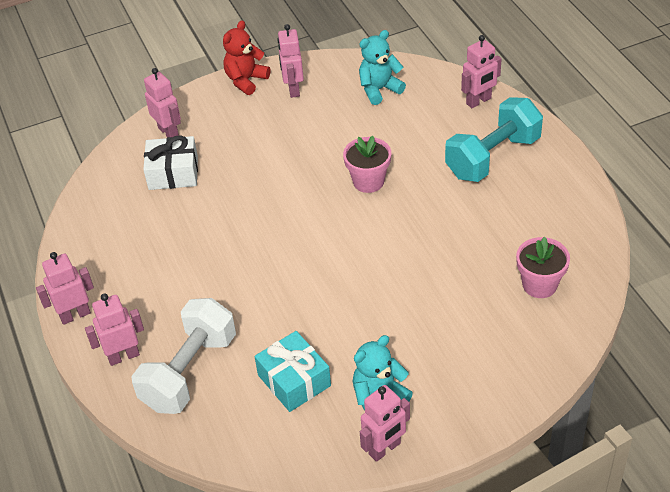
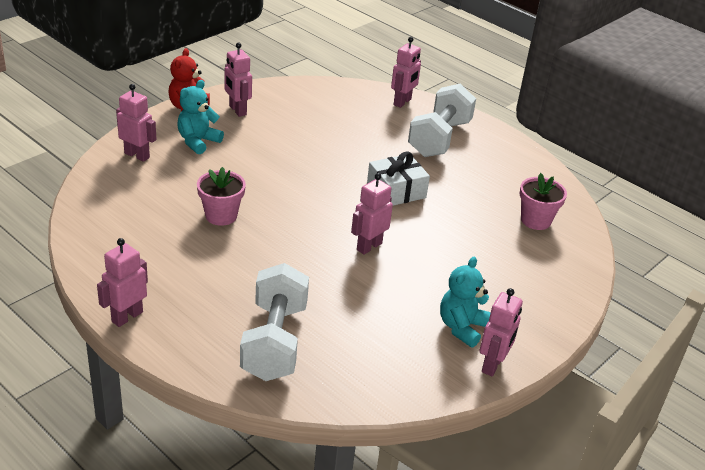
camera: 30 degrees left, 10 degrees down
(123, 356) = (199, 342): pink robot -> pink robot (369, 246)
(173, 173) = (161, 186): white gift -> white gift (396, 191)
(294, 380) = (378, 328): turquoise gift -> none
(368, 181) = (347, 168): pink flower pot -> pink flower pot (221, 215)
(379, 89) = (314, 103): turquoise teddy bear -> turquoise teddy bear (198, 142)
(493, 157) = (439, 138): turquoise dumbbell -> white dumbbell

